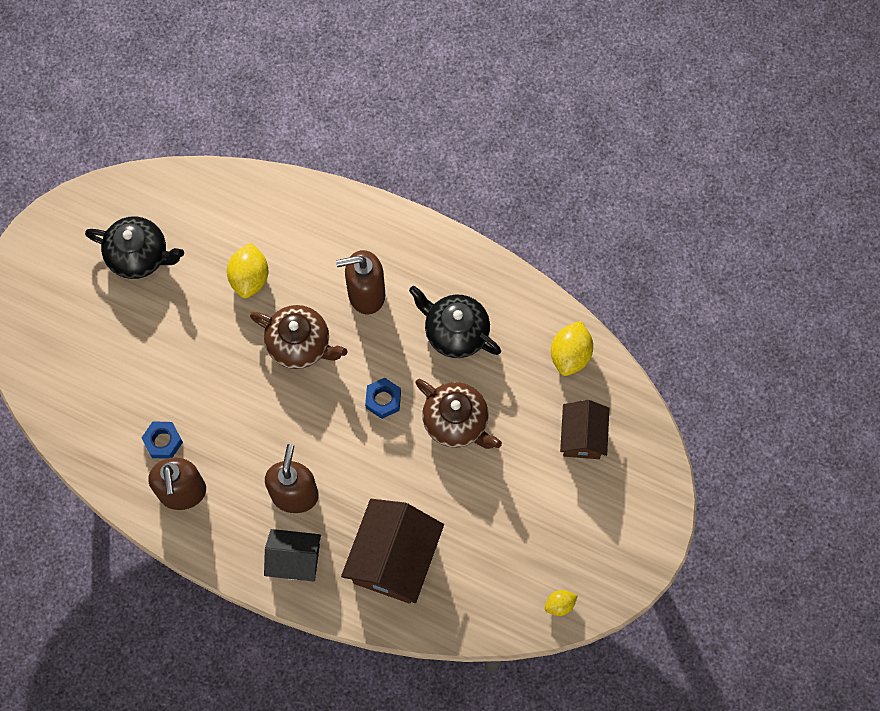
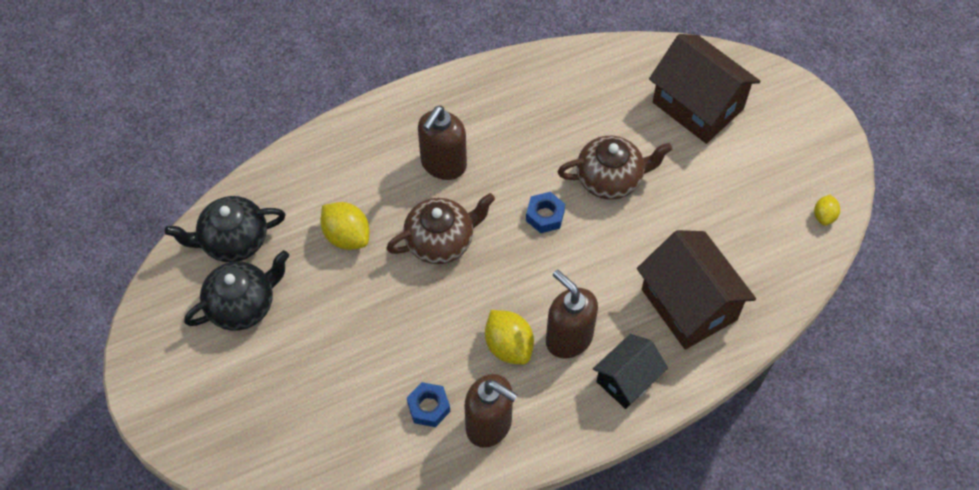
camera: 50 degrees left, 10 degrees down
(455, 332) = (534, 127): black teapot -> black teapot (233, 240)
(570, 355) = (624, 67): yellow lemon -> yellow lemon (508, 346)
(582, 436) = (698, 105): brown house -> brown house, size x1.64

